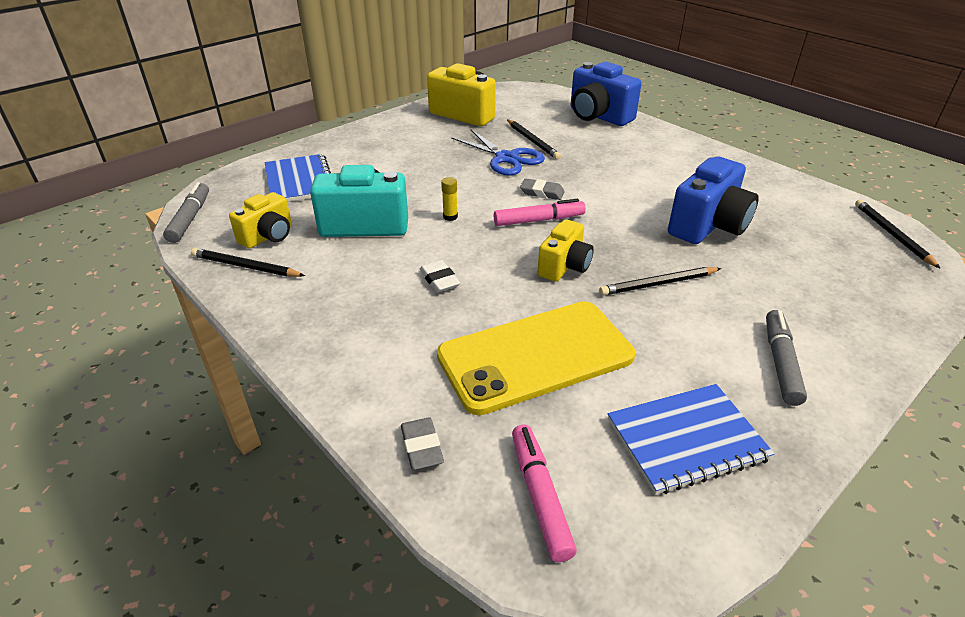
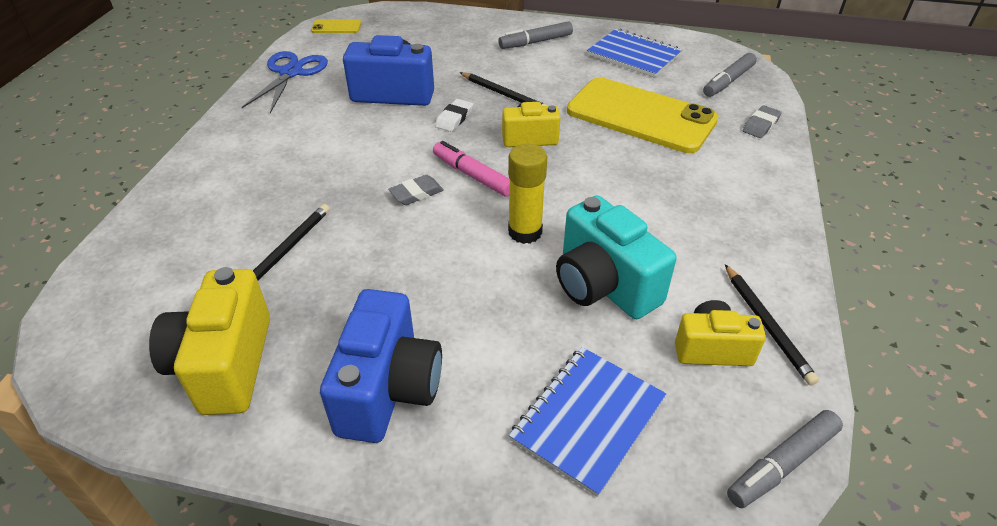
camera: 125 degrees left, 5 degrees up
(439, 280) = (622, 190): white eraser -> white eraser (454, 118)
(450, 217) = (525, 232): yellow glue stick -> yellow glue stick, size x1.93
(506, 158) = (354, 251): blue scissors -> blue scissors (291, 73)
(540, 496) = (728, 81): pink marker -> grey marker
(542, 192) = (416, 193): grey eraser -> grey eraser turned 75 degrees clockwise
(598, 116) = (163, 224): blue camera -> blue camera (388, 389)
(892, 235) = (336, 27): black pencil -> yellow phone

